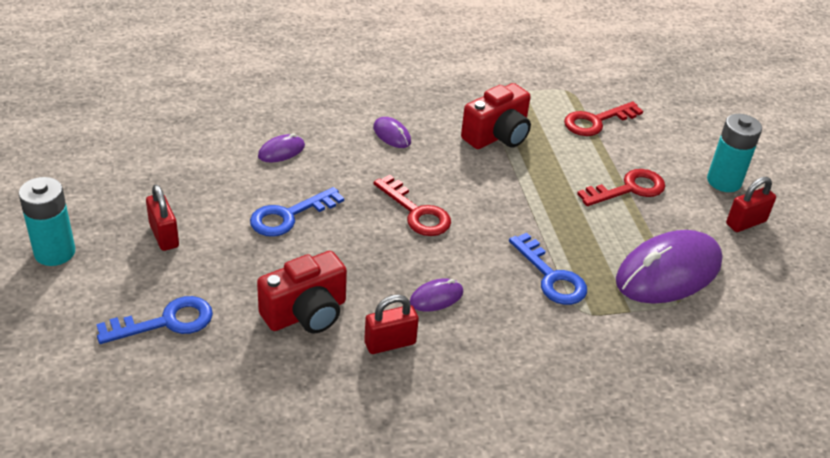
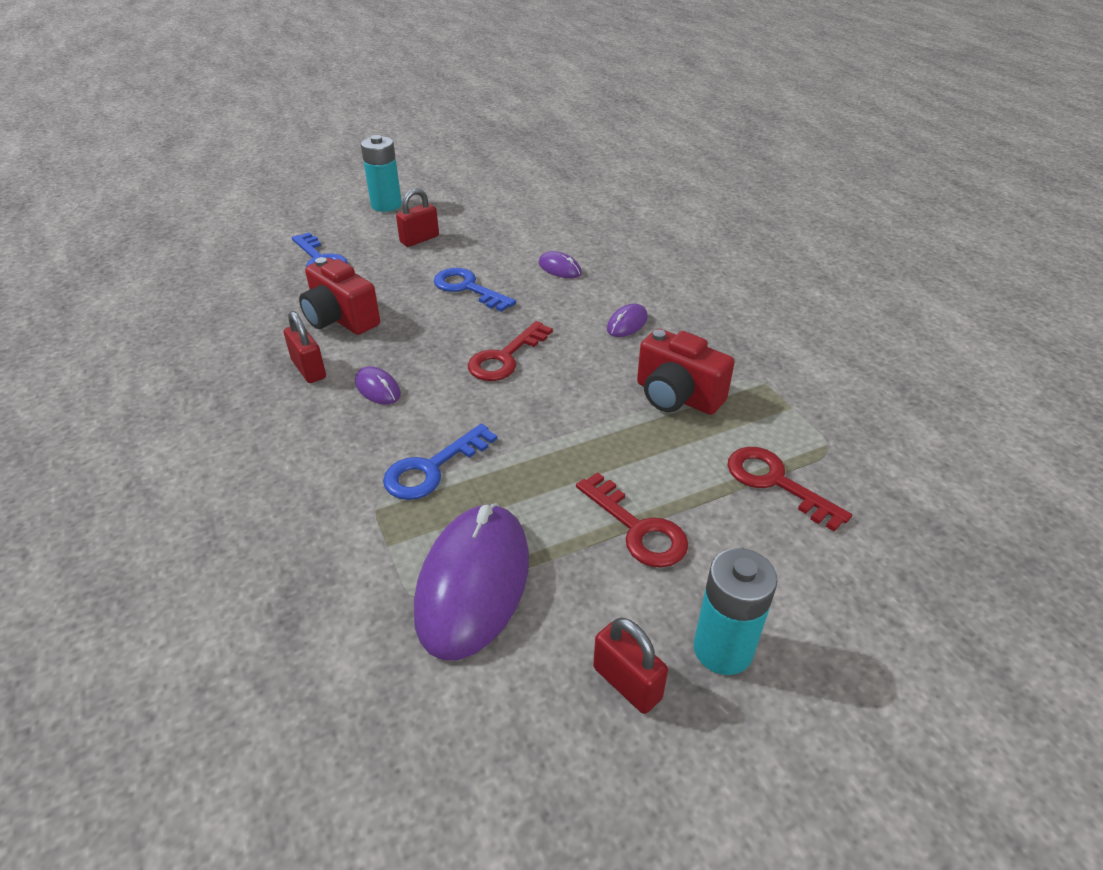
camera: 80 degrees right, 0 degrees up
(668, 272) = (473, 583): purple mouse -> purple mouse turned 60 degrees clockwise

